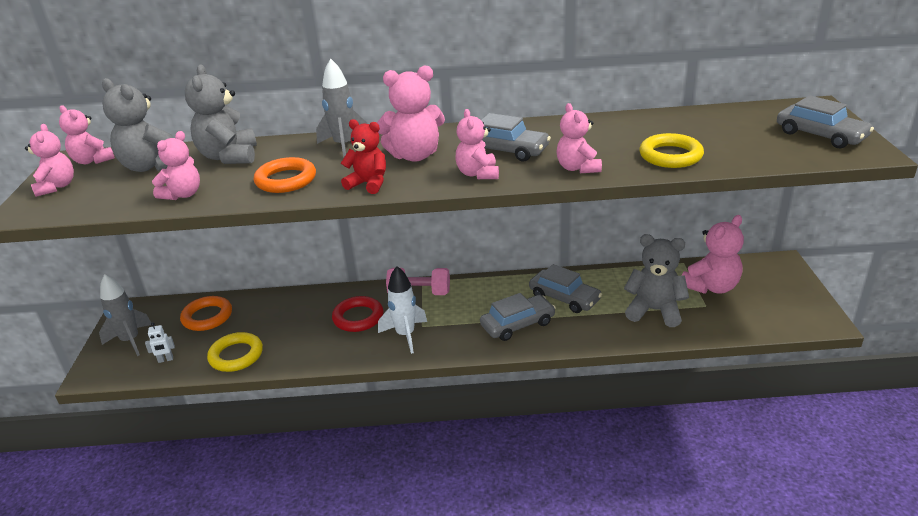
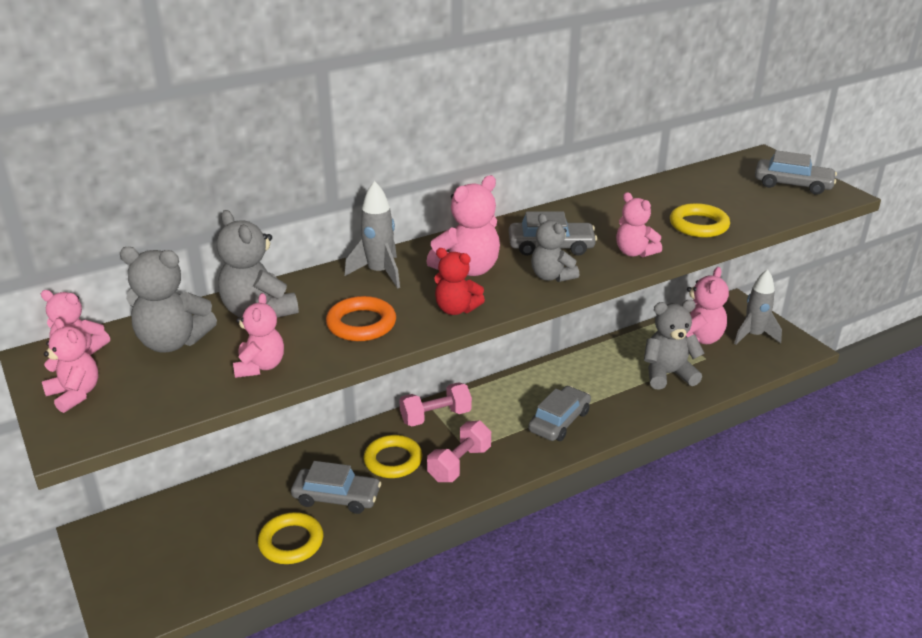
camera: 30 degrees left, 0 degrees up
(130, 341) = (138, 568): grey rocket -> grey rocket (753, 336)
(165, 360) = (207, 574): white robot -> none
(207, 317) = (212, 511): orange ring -> none
(358, 317) = (393, 460): red ring -> yellow ring
(368, 184) = (456, 309): red teddy bear -> red teddy bear turned 150 degrees counterclockwise
(405, 335) = (459, 464): white rocket -> pink dumbbell
(478, 174) = (551, 276): pink teddy bear -> grey teddy bear
(564, 298) = (580, 383): grey car -> grey car (336, 497)

